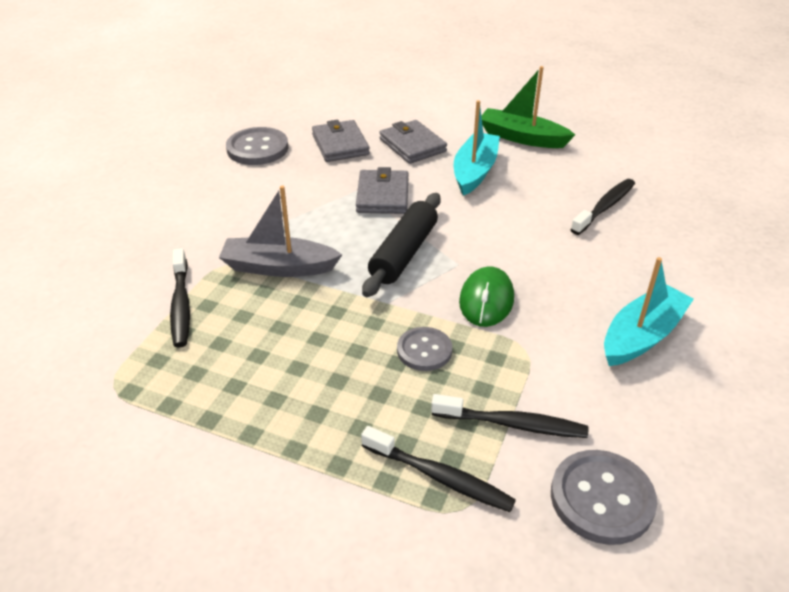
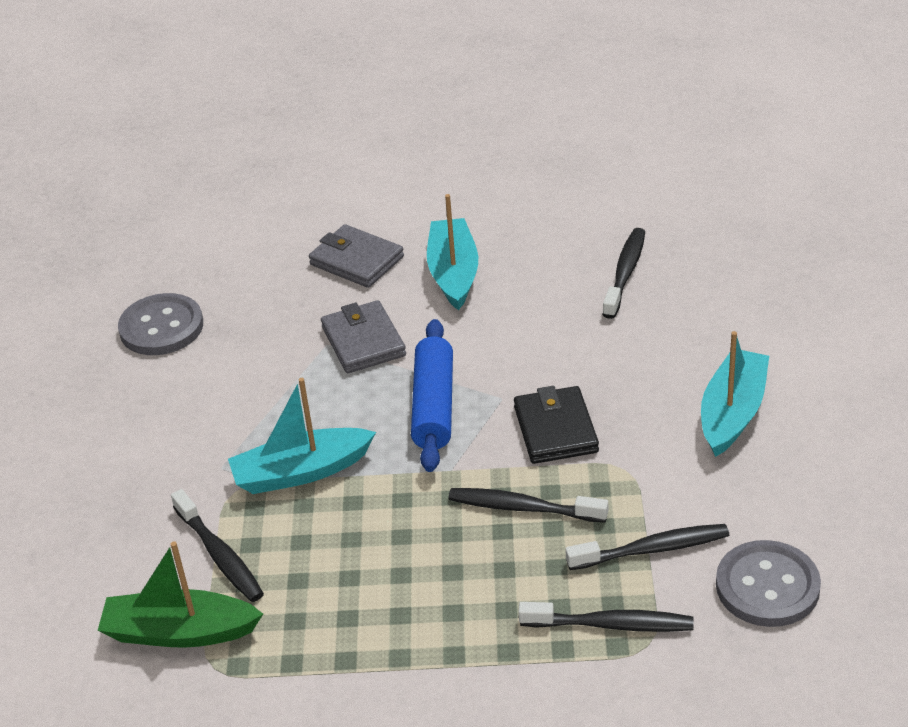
camera: 20 degrees left, 0 degrees up
(278, 267) = (301, 472): grey boat -> turquoise boat
(340, 144) = (265, 288): grey wallet -> none
(404, 253) = (434, 406): black rolling pin -> blue rolling pin
(424, 350) = (522, 508): grey button -> black toothbrush
(486, 300) = (555, 429): green mouse -> black wallet
(522, 138) = (483, 208): green boat -> green boat (180, 632)

